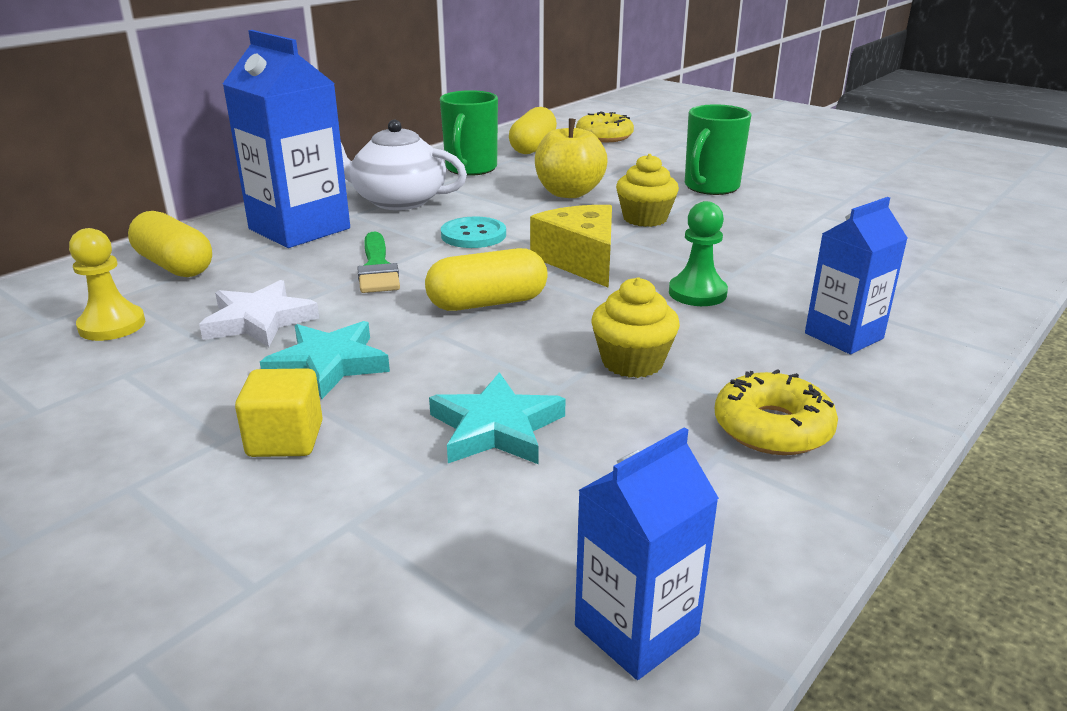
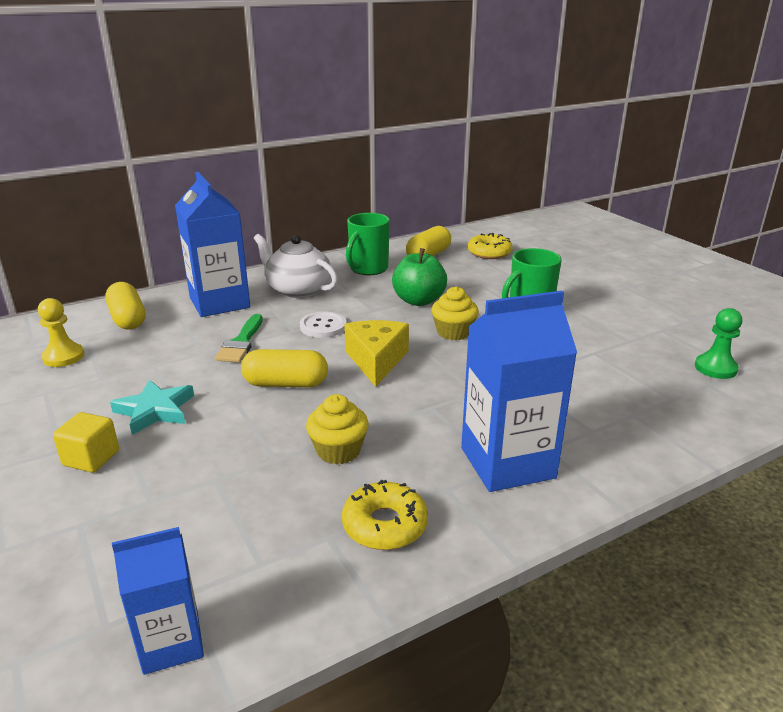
camera: 20 degrees right, 0 degrees up
(259, 321) = (142, 370): white star -> none
(473, 235) = (323, 326): turquoise button -> white button
(496, 428) = (212, 480): turquoise star -> none
(569, 193) = (419, 301): yellow apple -> green apple
(697, 293) = (433, 404): green pawn -> green pawn (715, 368)
(844, 336) = (507, 463): blue carton -> blue carton, size x1.71

